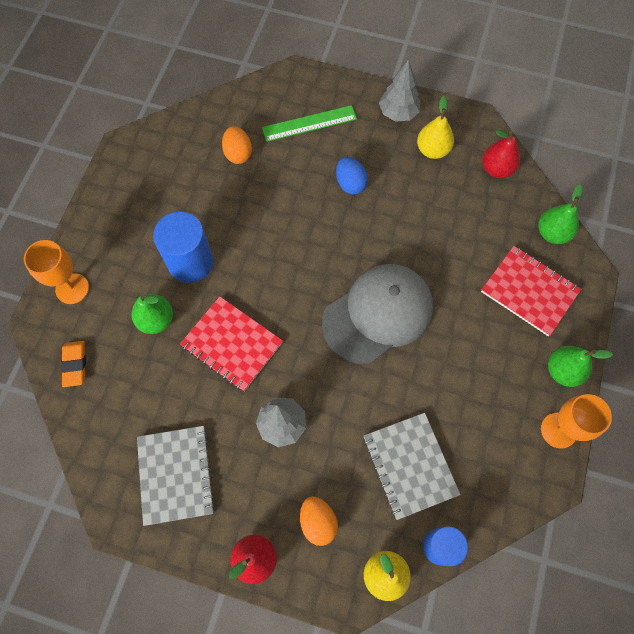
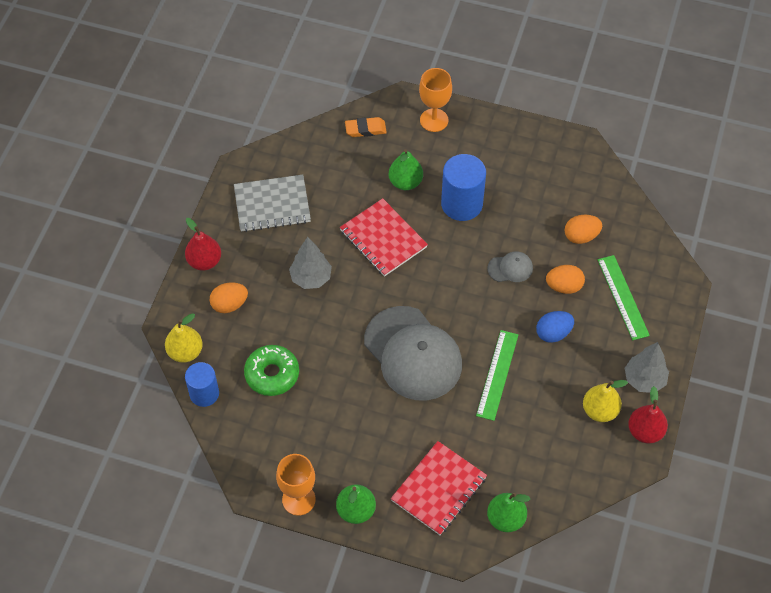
camera: 90 degrees right, 10 degrees down
(232, 344) = (383, 239): red notebook -> red notebook turned 75 degrees counterclockwise
(274, 218) = (510, 268): none -> grey cap
(297, 172) = (564, 286): none -> orange egg
(399, 235) = (497, 374): none -> green ruler
(410, 465) = (272, 374): grey notebook -> green donut
(496, 169) = (581, 471): red pear -> red pear (645, 431)

